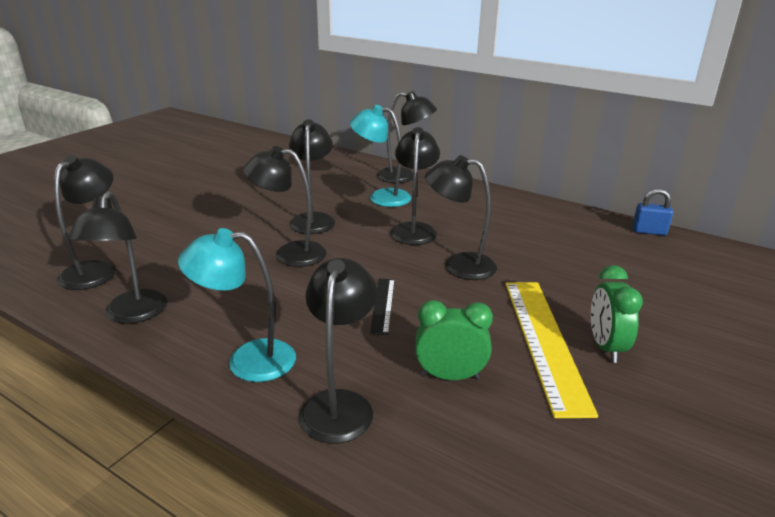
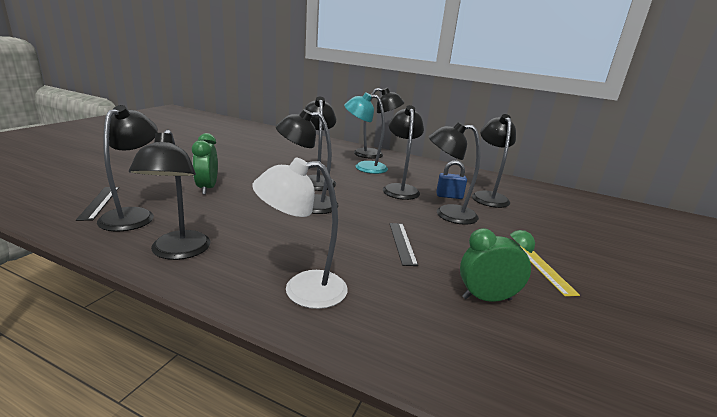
camera: 10 degrees left, 5 degrees down
(63, 254) = (99, 202): none -> black ruler
(247, 360) = (302, 289): turquoise lamp -> white lamp
(339, 404) = (403, 326): black lamp -> black lamp (488, 196)
(544, 341) = (544, 269): yellow ruler -> yellow ruler, size x0.50
(605, 347) = (592, 273): green clock -> green clock (207, 188)
(649, 231) = (569, 193): blue padlock -> blue padlock (449, 196)

